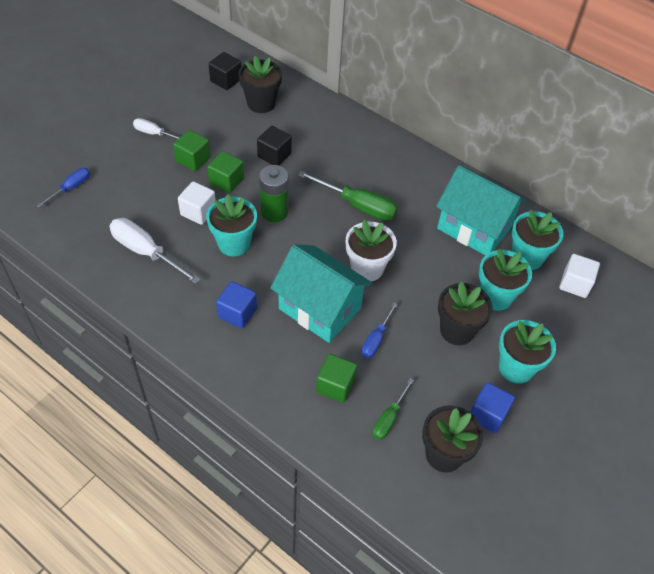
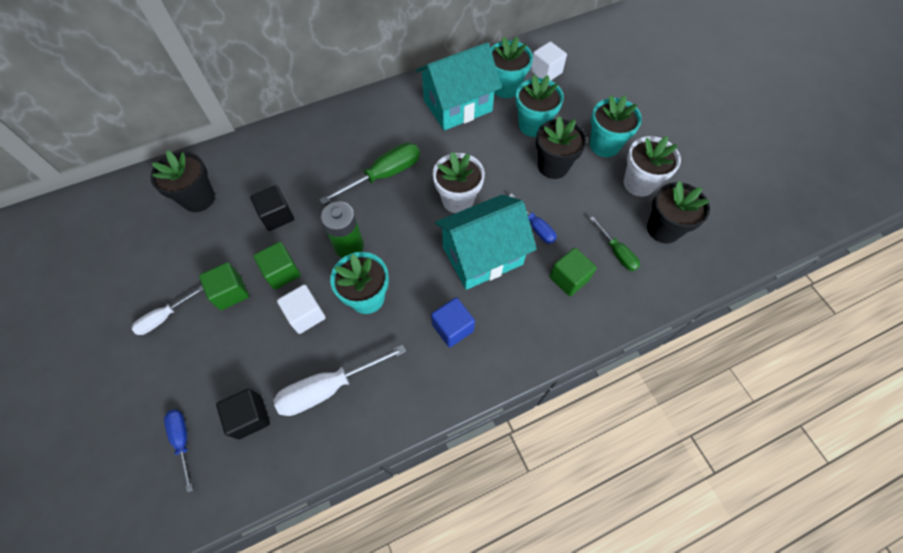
camera: 60 degrees left, 10 degrees up
(226, 80) = (139, 217): black cube -> black cube (250, 417)
(488, 415) = (639, 183): blue cube -> white flower pot

